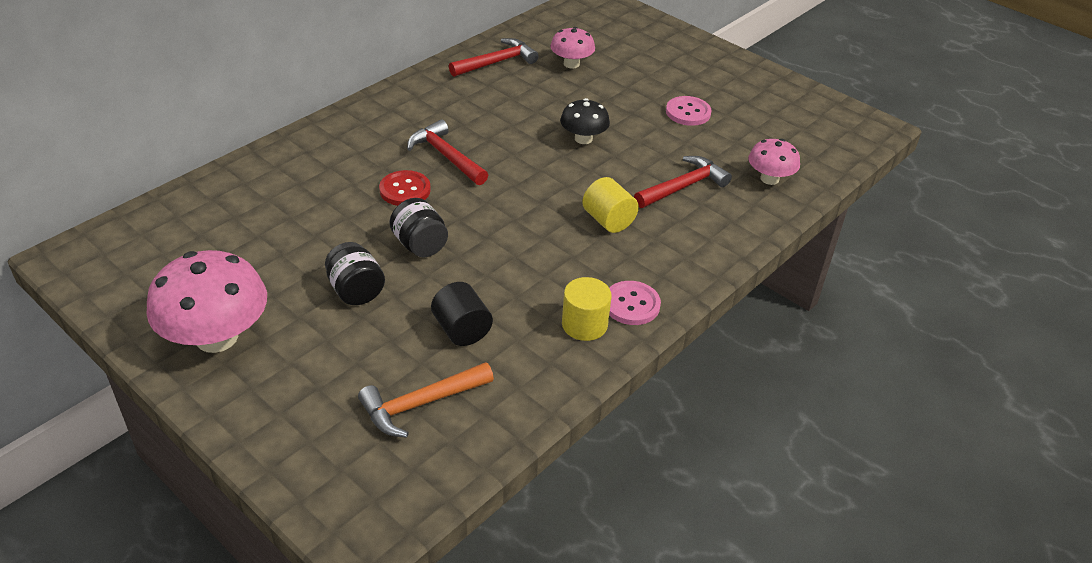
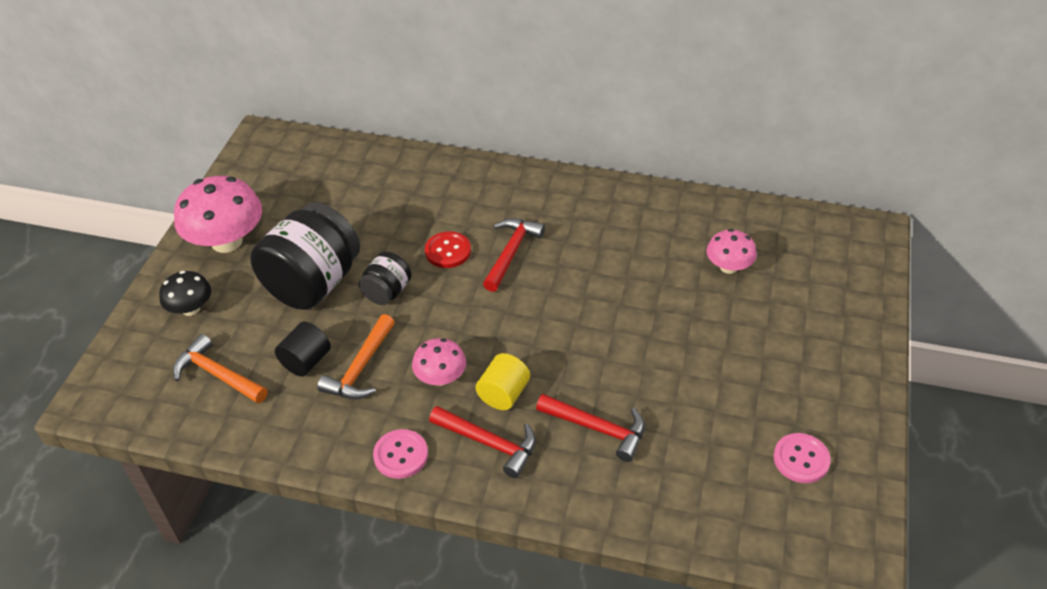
camera: 65 degrees right, 5 degrees up
(356, 291) = (313, 283): black jar -> black jar, size x2.01
(497, 62) = (679, 218): red hammer -> red hammer (489, 443)
(504, 295) = (360, 368): none -> orange hammer
(583, 139) = (612, 327): black mushroom -> black mushroom (191, 308)
(584, 324) = (356, 433): yellow cylinder -> none
(688, 112) = (727, 386): pink button -> pink button (801, 459)
(769, 179) = (668, 494): pink mushroom -> pink mushroom (440, 377)

